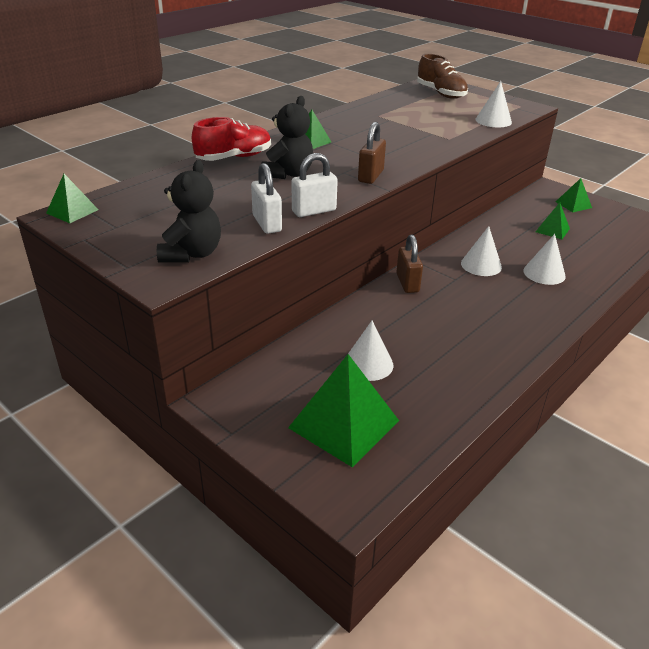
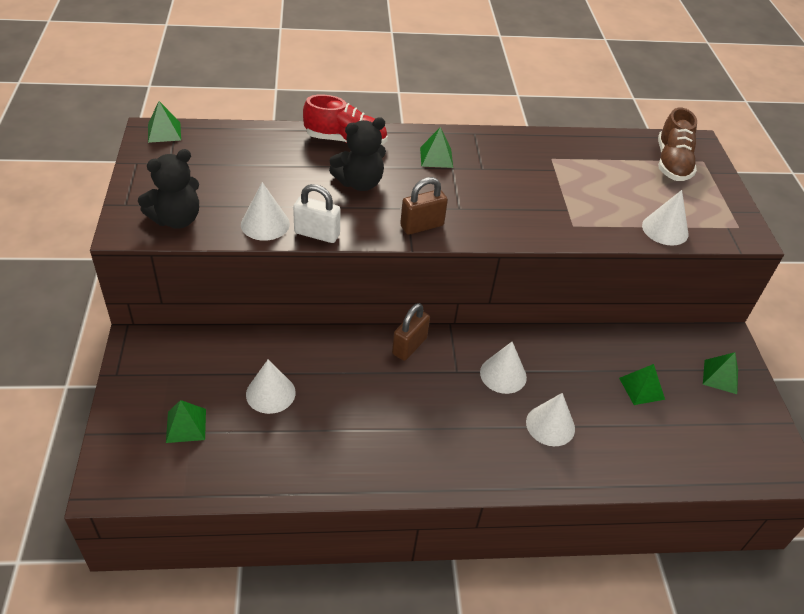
camera: 40 degrees right, 10 degrees up
(267, 223) = (265, 224): white padlock -> white cone
(344, 424) = (186, 425): green pyramid -> green pyramid, size x0.51

